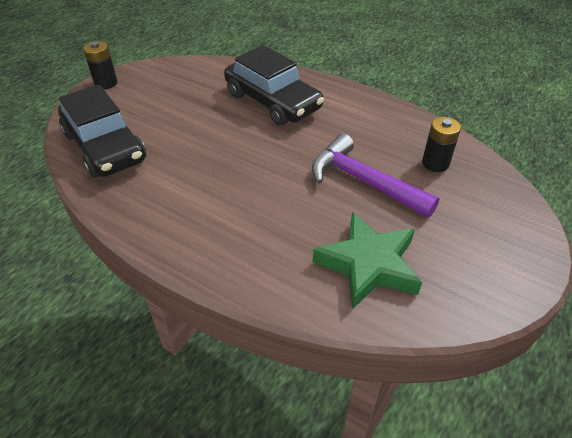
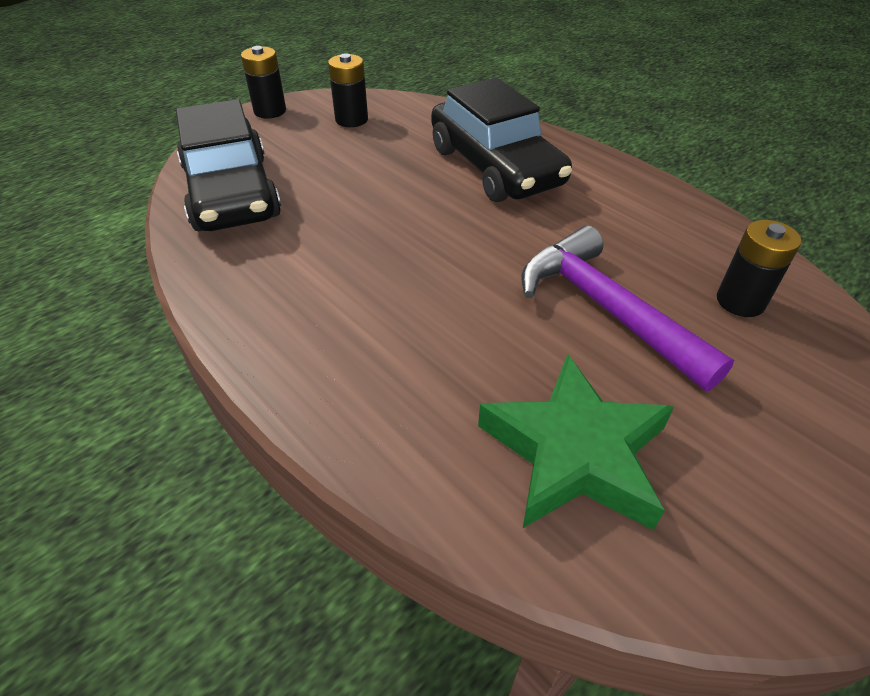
camera: 15 degrees right, 0 degrees up
(166, 81) = (351, 120): none -> black battery

